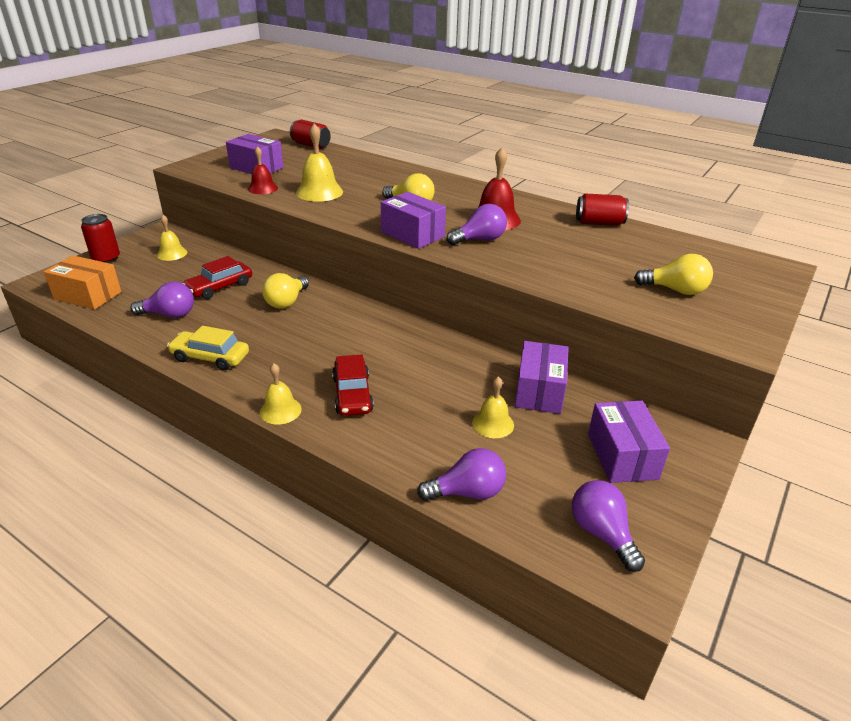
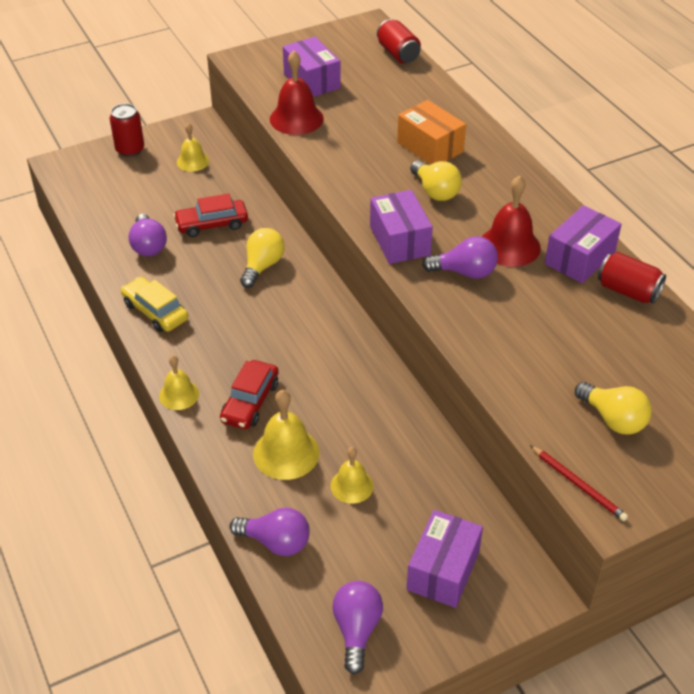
camera: 30 degrees right, 10 degrees up
(88, 295) = (92, 196): orange box -> orange box (430, 147)
(169, 315) = (148, 246): purple light bulb -> purple light bulb turned 45 degrees clockwise
(263, 188) = (296, 118): red bell -> red bell, size x1.58
(286, 302) = (262, 266): yellow light bulb -> yellow light bulb turned 150 degrees clockwise
(319, 192) = (351, 142): yellow bell -> yellow bell (286, 453)
(539, 391) = (426, 469): purple box -> purple box (579, 258)
(702, 335) = (578, 485): none -> red pencil

